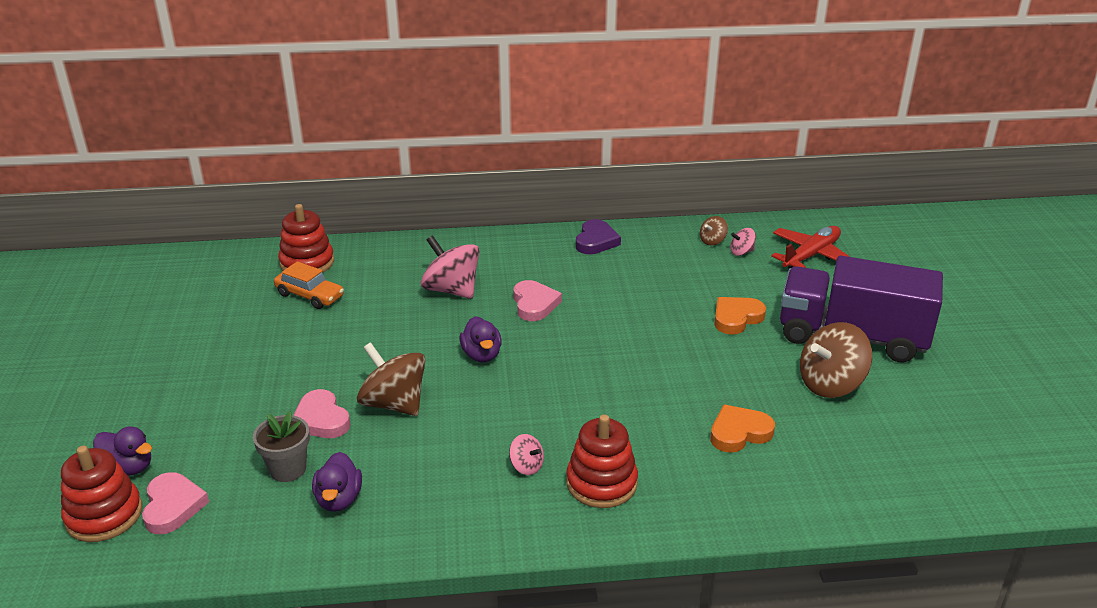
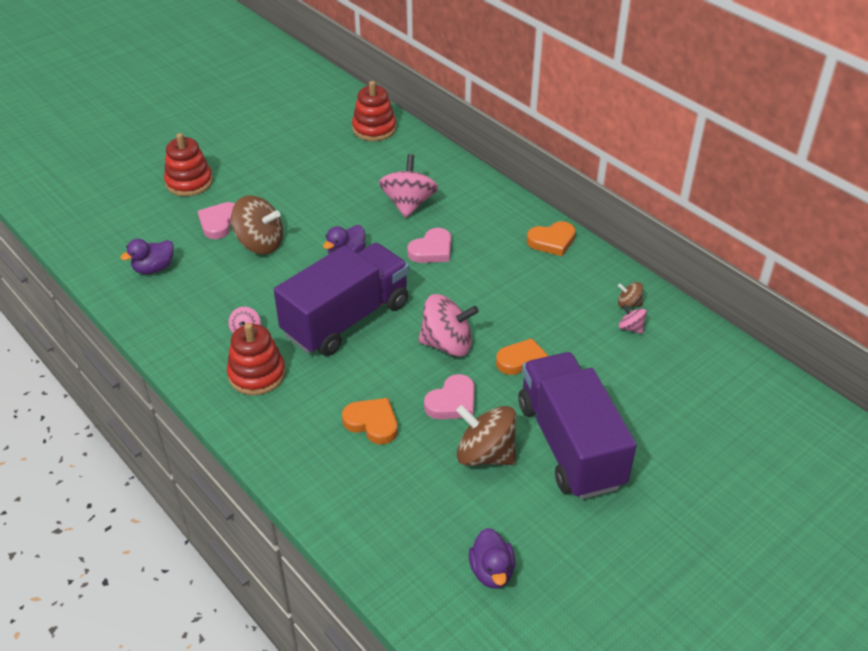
camera: 55 degrees right, 10 degrees up
(104, 515) = (79, 193): red stacking toy -> red stacking toy (189, 182)
(128, 468) = (121, 179): purple duck -> purple duck (491, 571)
(173, 506) = (103, 212): pink heart -> pink heart (452, 402)
(288, 469) = (164, 235): grey flower pot -> none
(310, 295) = (339, 150): orange car -> none
(394, 404) = (260, 243): brown spinning top -> brown spinning top turned 105 degrees clockwise
(577, 392) = (346, 319): none -> purple truck
(596, 241) = (552, 241): purple heart -> orange heart
(673, 348) = (447, 344): none -> pink spinning top
(811, 255) = (676, 373): red plane -> none

